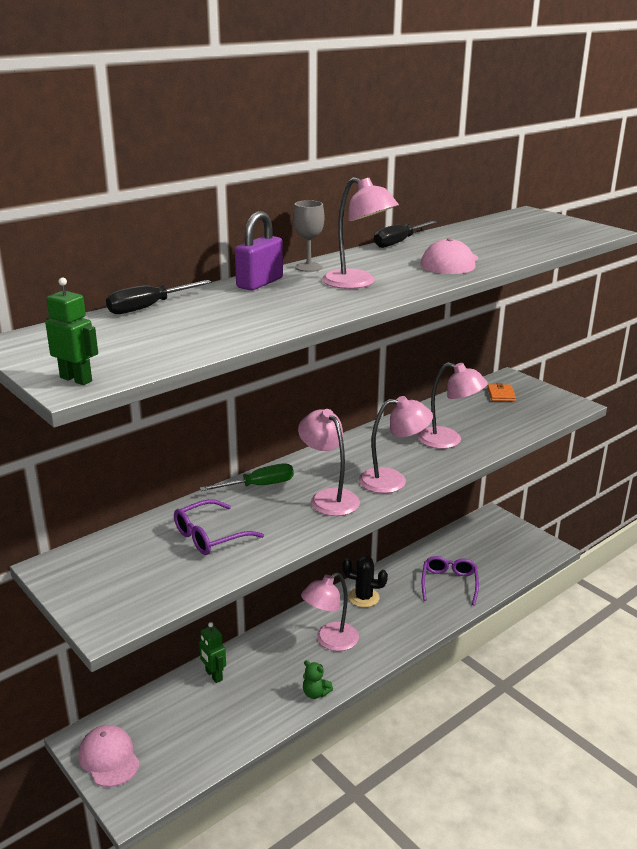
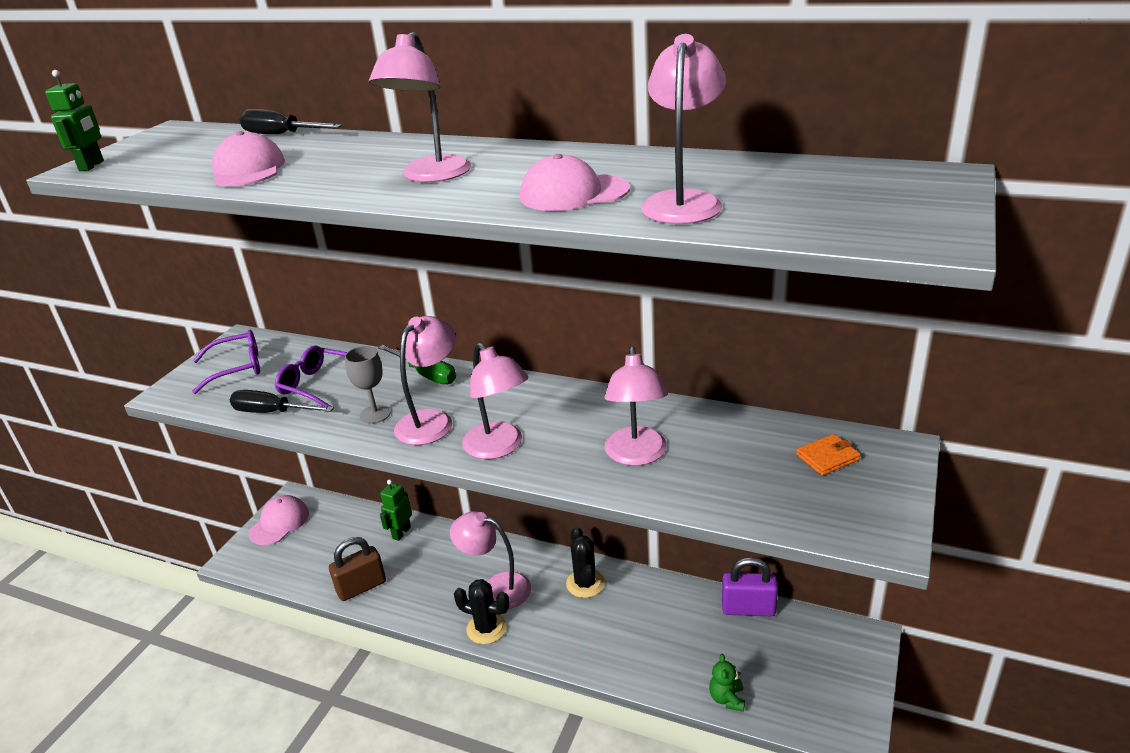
camera: 65 degrees right, 5 degrees up
(231, 325) = (248, 170): none -> pink cap
(259, 718) = (361, 587): none -> brown padlock
(260, 283) = (389, 145): purple padlock -> purple padlock (748, 609)
(308, 267) = (467, 146): grey goblet -> grey goblet (375, 414)
(315, 693) = (413, 610): green teddy bear -> green teddy bear (727, 698)
(368, 659) = (486, 628): none -> black cactus
(399, 242) = (629, 152): black screwdriver -> black screwdriver (272, 412)
(449, 584) = (671, 648): purple glasses -> purple glasses (236, 368)
(498, 249) = (683, 201): none -> pink lamp

